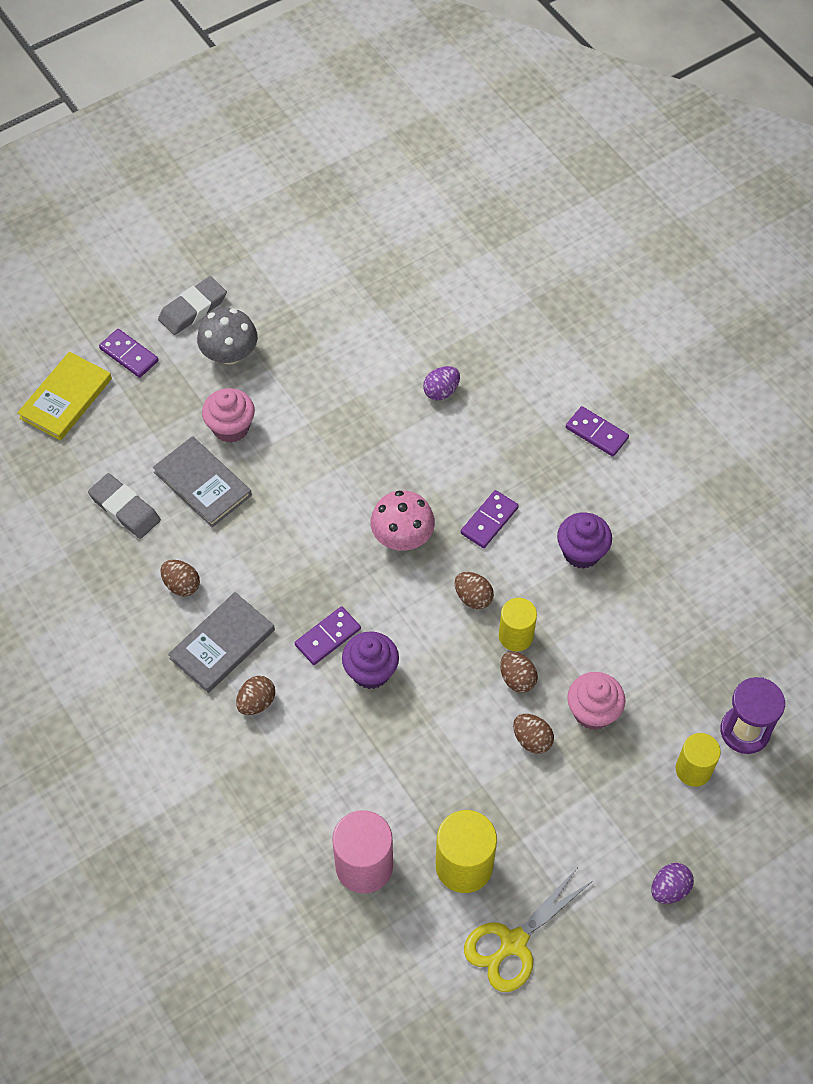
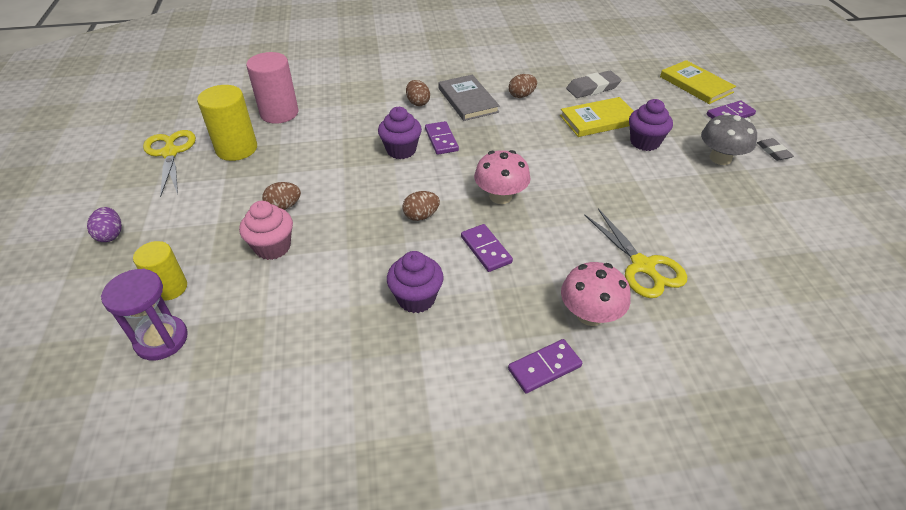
camera: 115 degrees right, 15 degrees down
(193, 309) = (773, 152): grey eraser -> grey eraser, size x0.62
(202, 484) = (598, 120): grey book -> yellow book
(231, 427) = (644, 142): pink cupcake -> purple cupcake
(441, 391) = (642, 266): purple egg -> yellow scissors
(516, 636) = (370, 228): yellow cylinder -> none
(517, 679) = (336, 216): brown egg -> none
(523, 417) = (590, 314): none -> pink mushroom

